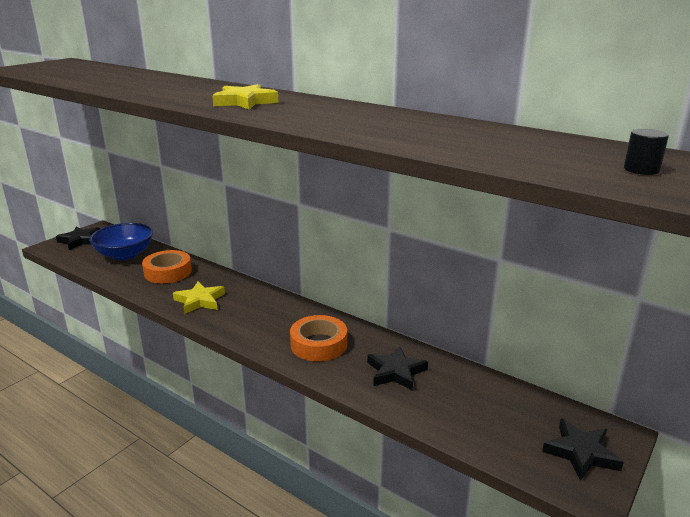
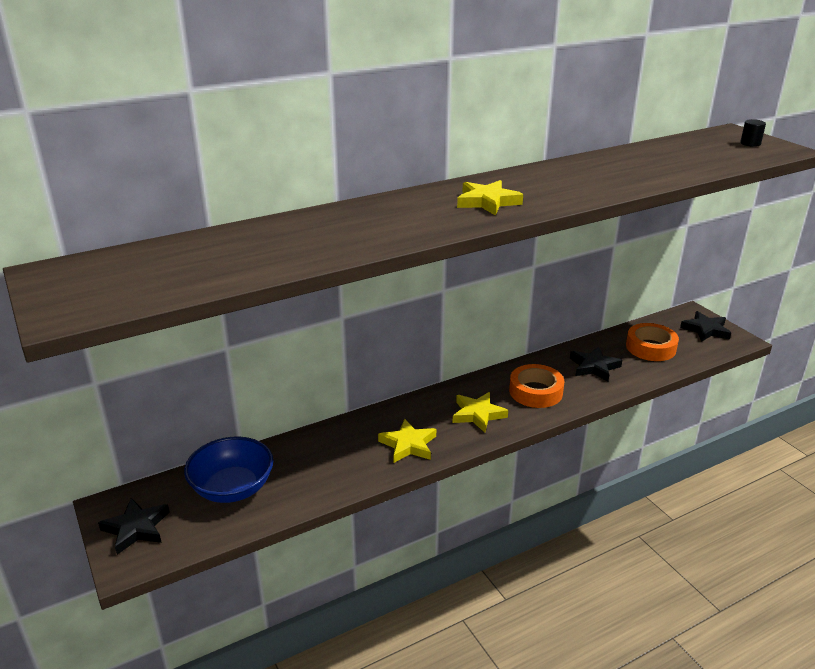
camera: 65 degrees left, 5 degrees up
(168, 272) = (318, 458): orange tape -> orange tape (650, 347)
(260, 322) = (478, 414): none -> yellow star

